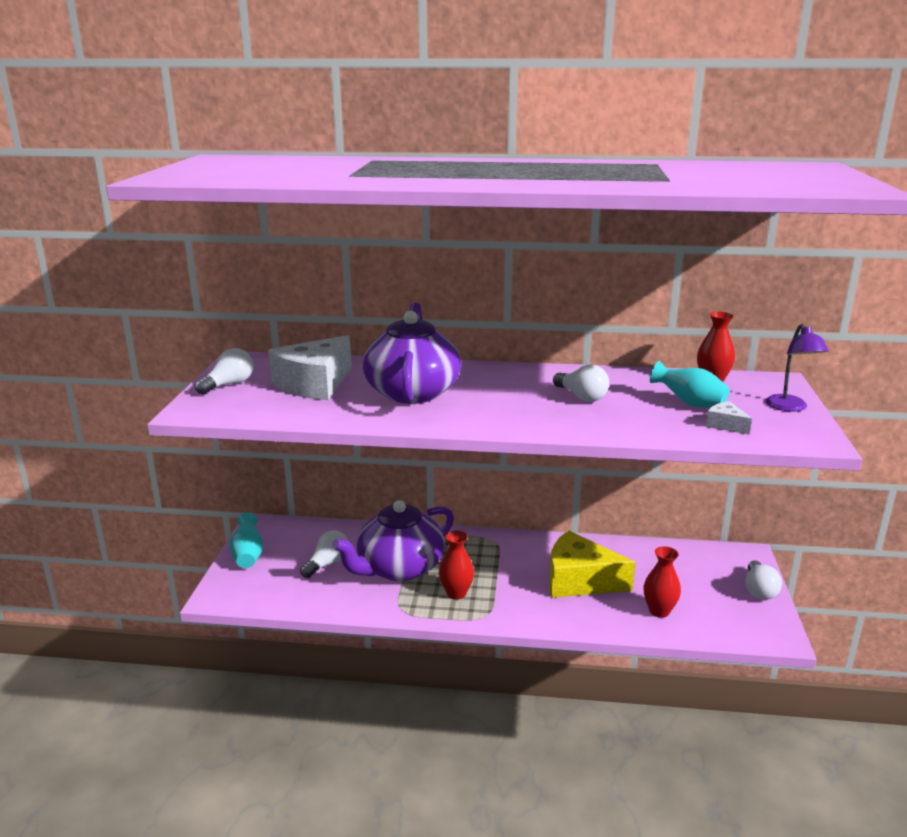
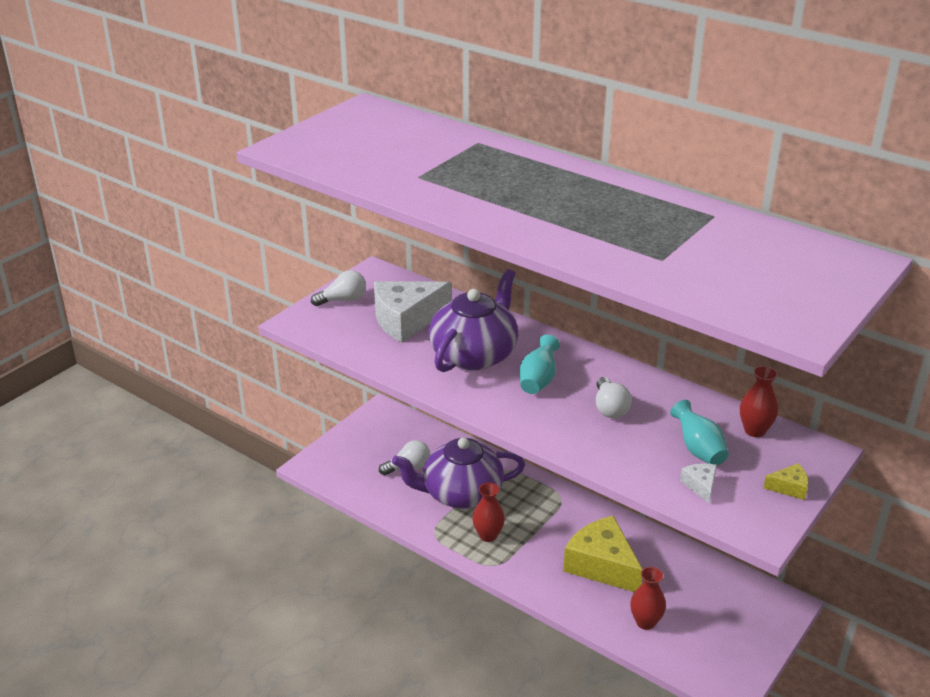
camera: 30 degrees right, 10 degrees up
(248, 555) = (354, 436): turquoise vase -> turquoise vase (538, 380)
(759, 590) = (760, 642): white light bulb -> none
(790, 407) = (789, 488): purple lamp -> yellow cheese

